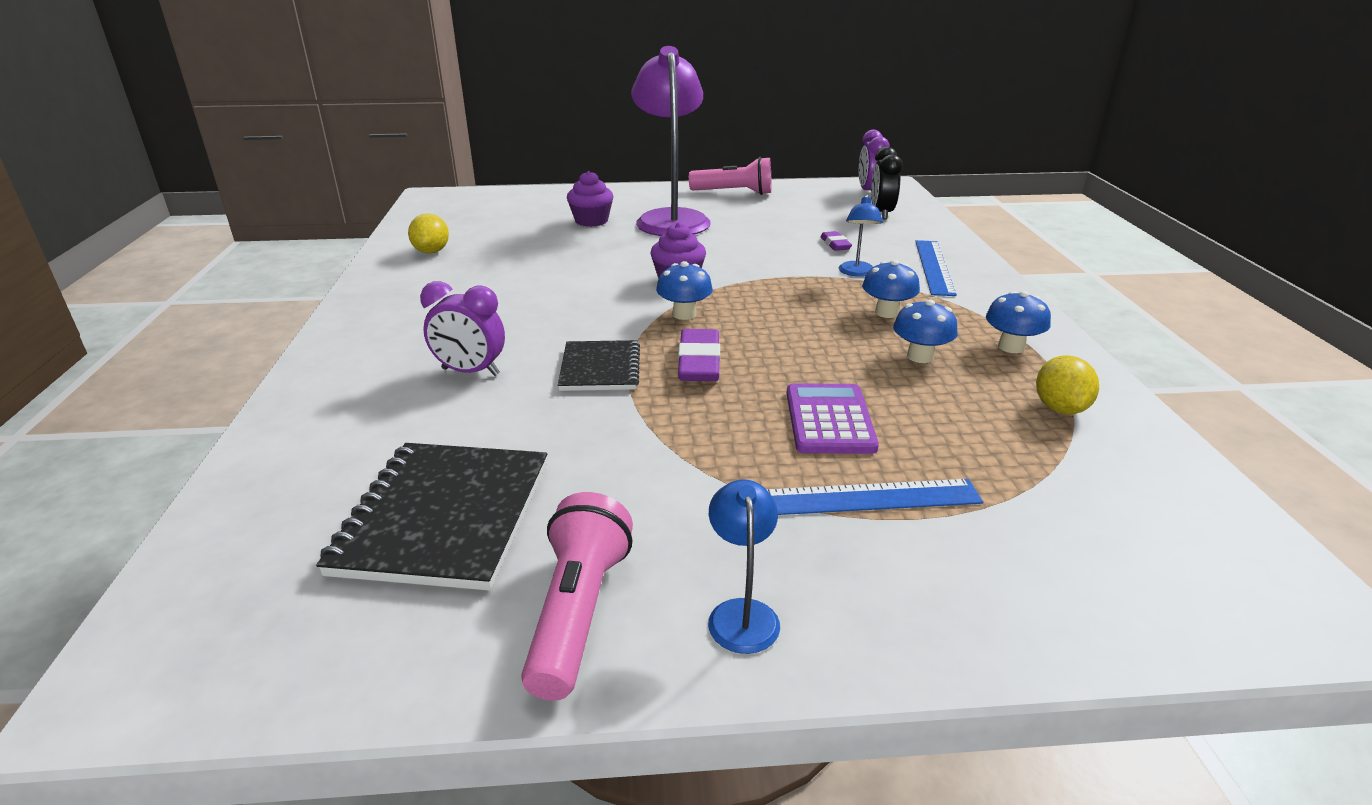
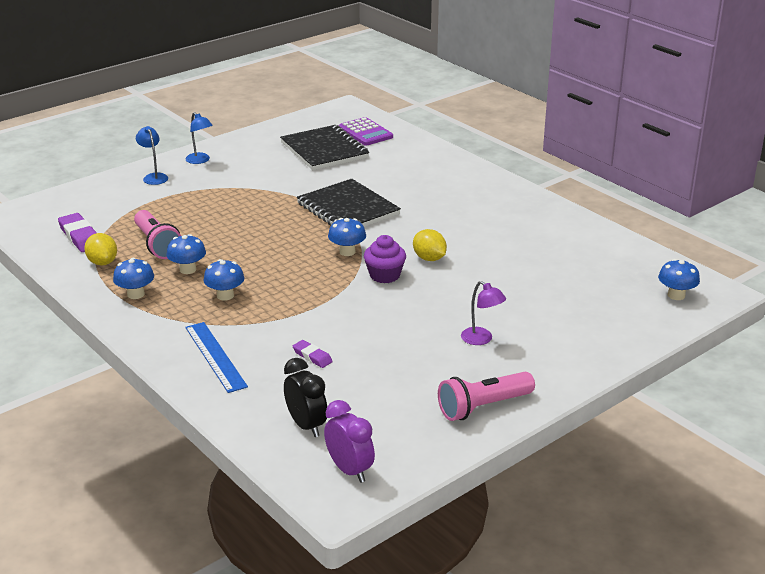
camera: 145 degrees right, 0 degrees up
(432, 251) = (579, 241): yellow lemon -> yellow lemon (429, 258)
(465, 202) = (676, 295): none -> blue mushroom
(470, 372) = (404, 188): purple clock -> none
(578, 612) = (249, 147): pink flashlight -> pink flashlight (157, 245)
(591, 221) = (537, 311): purple cupcake -> none
(600, 368) = (348, 209): black notebook -> black notebook, size x1.64
(671, 219) = (481, 339): purple lamp -> purple lamp, size x0.43
(699, 362) = (304, 227): purple eraser -> purple eraser (80, 237)
(829, 420) = (214, 221): purple calculator -> purple calculator (365, 132)
(857, 273) = (270, 327): blue lamp -> blue lamp (154, 177)
(863, 498) = (180, 198): blue ruler -> none

